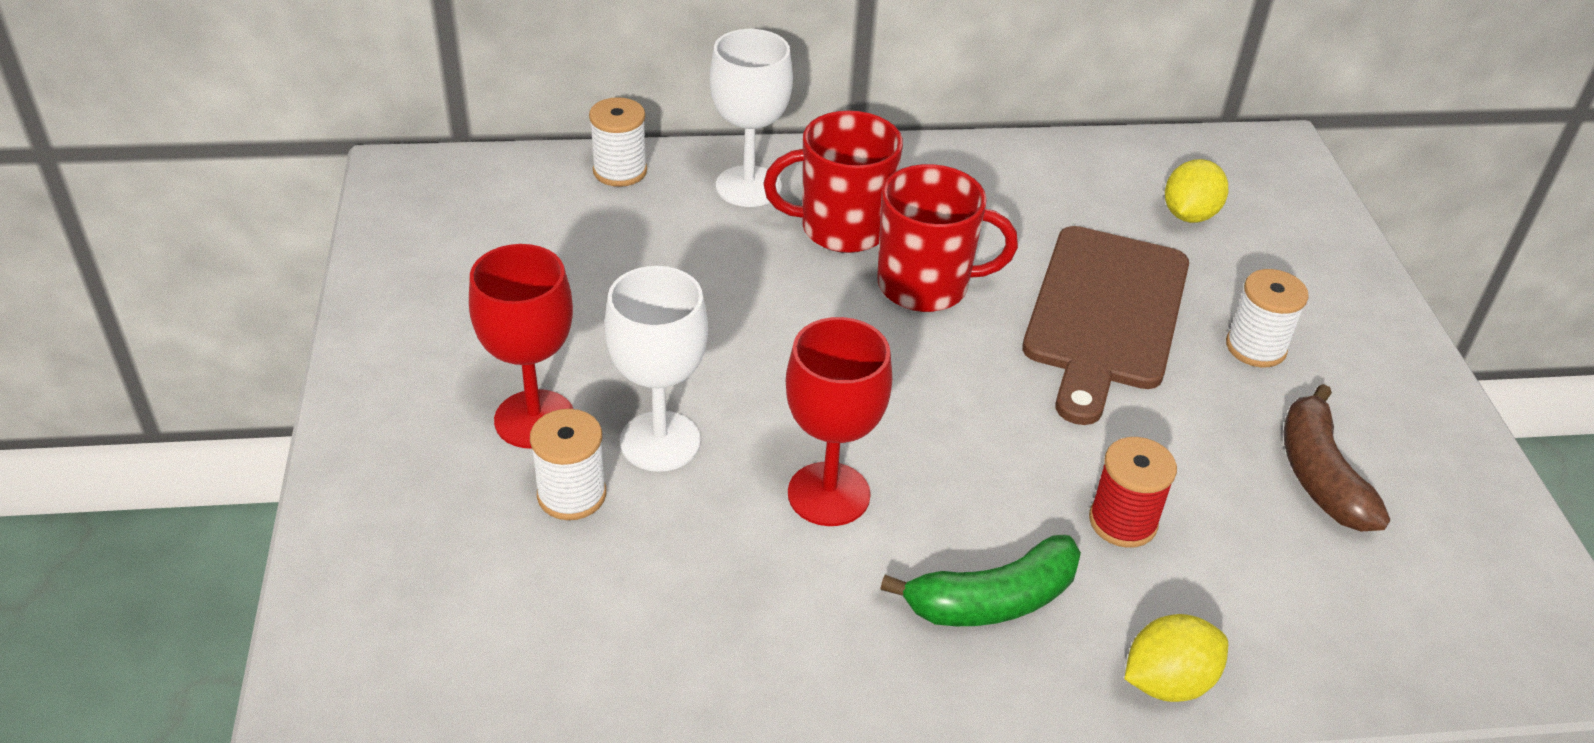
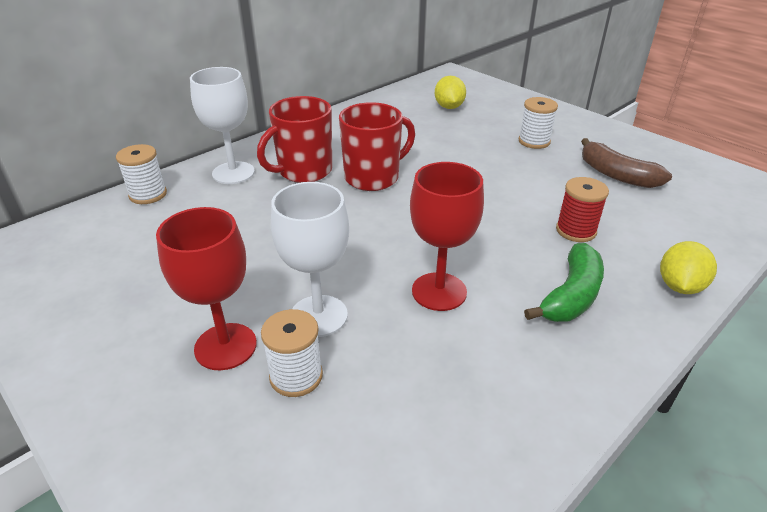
camera: 35 degrees left, 5 degrees down
(1105, 314) = (463, 155): brown cutting board -> none

